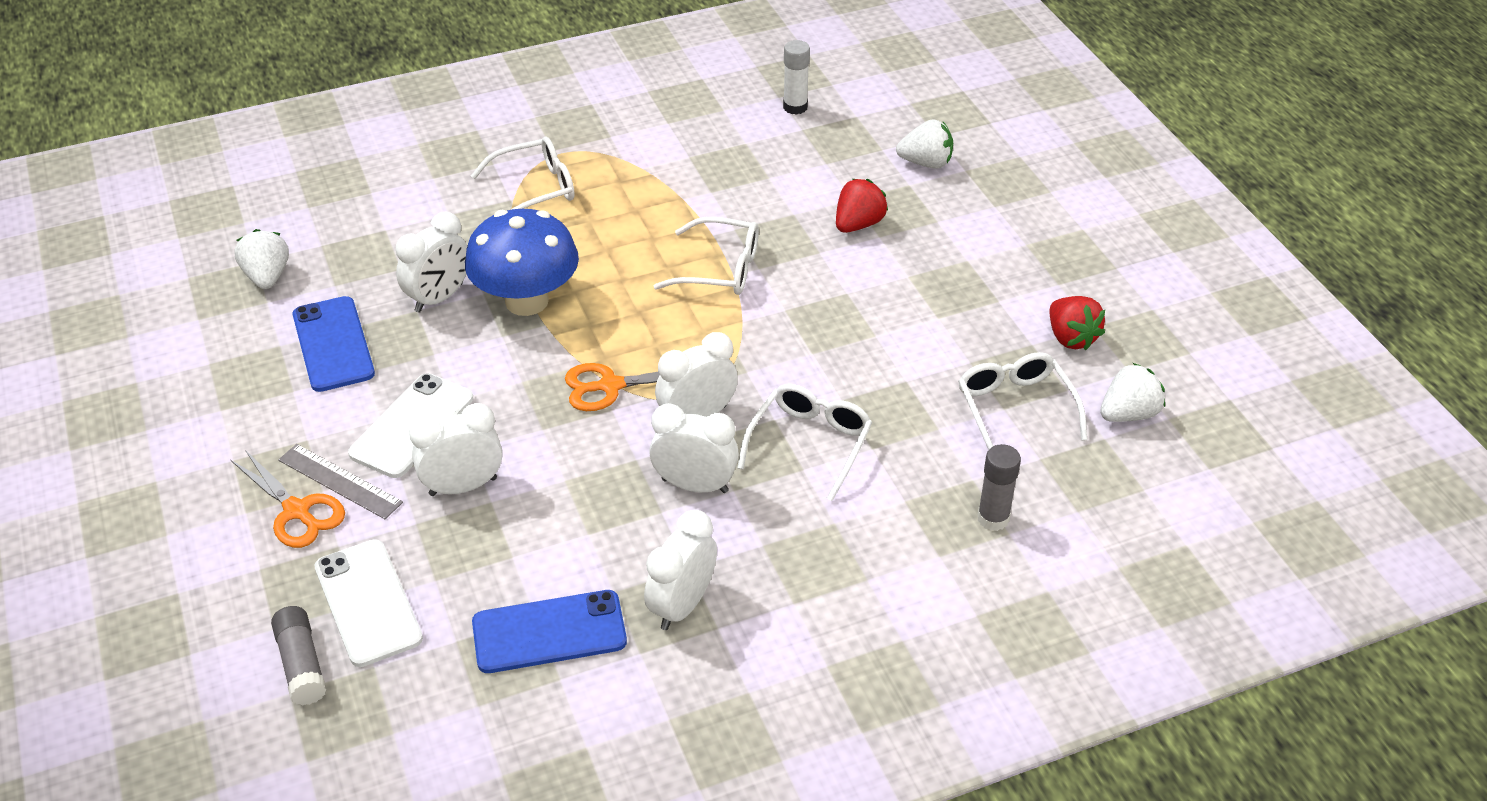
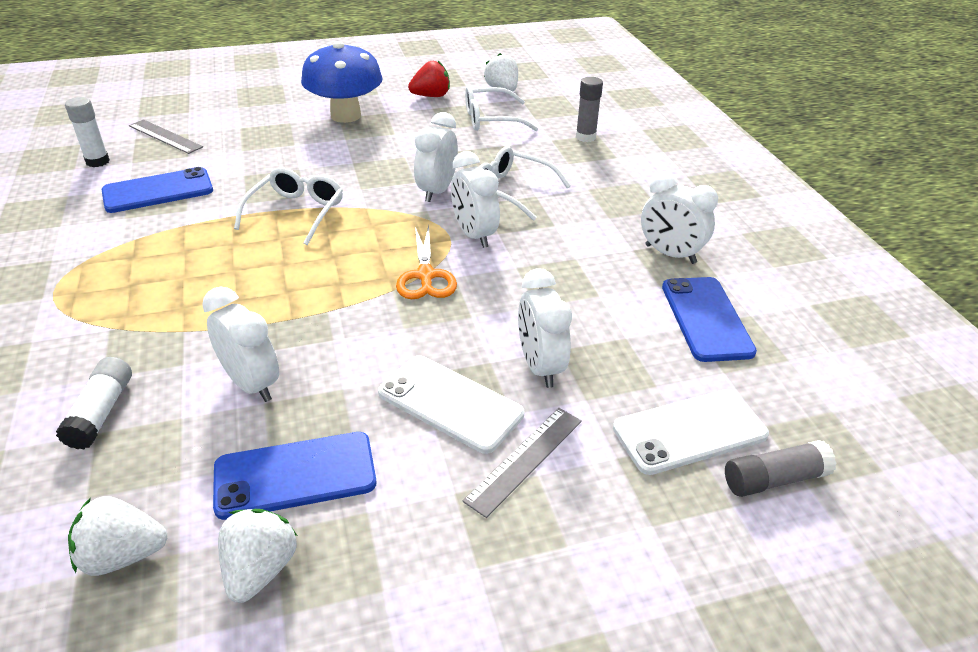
camera: 85 degrees left, 5 degrees down
(297, 511) = (567, 495): orange scissors -> none
(407, 226) = (101, 412): none -> white glue stick
(527, 301) = (287, 321): blue mushroom -> blue mushroom (345, 115)
(536, 189) = (104, 310): white glasses -> none
(695, 485) = (548, 241): white clock -> white clock (437, 191)
(744, 163) = (158, 191): none -> blue phone
(858, 224) = (275, 150): red strawberry -> none
(866, 135) = (165, 136): none -> grey ruler
(926, 163) = (219, 118): white strawberry -> white strawberry (260, 569)

